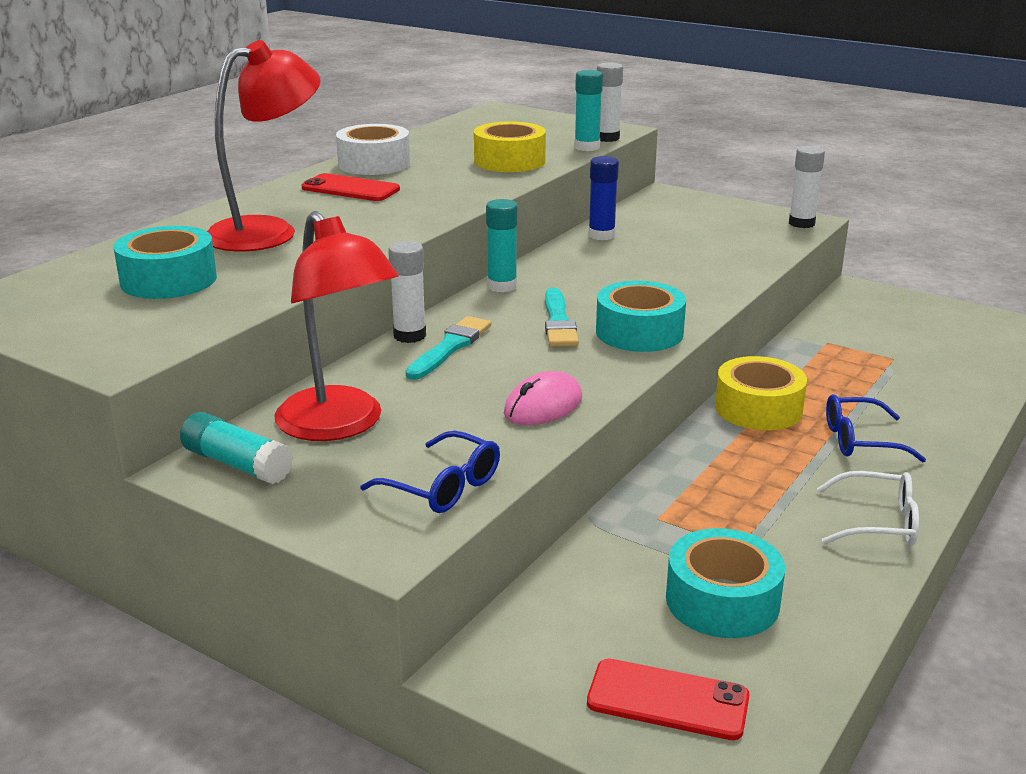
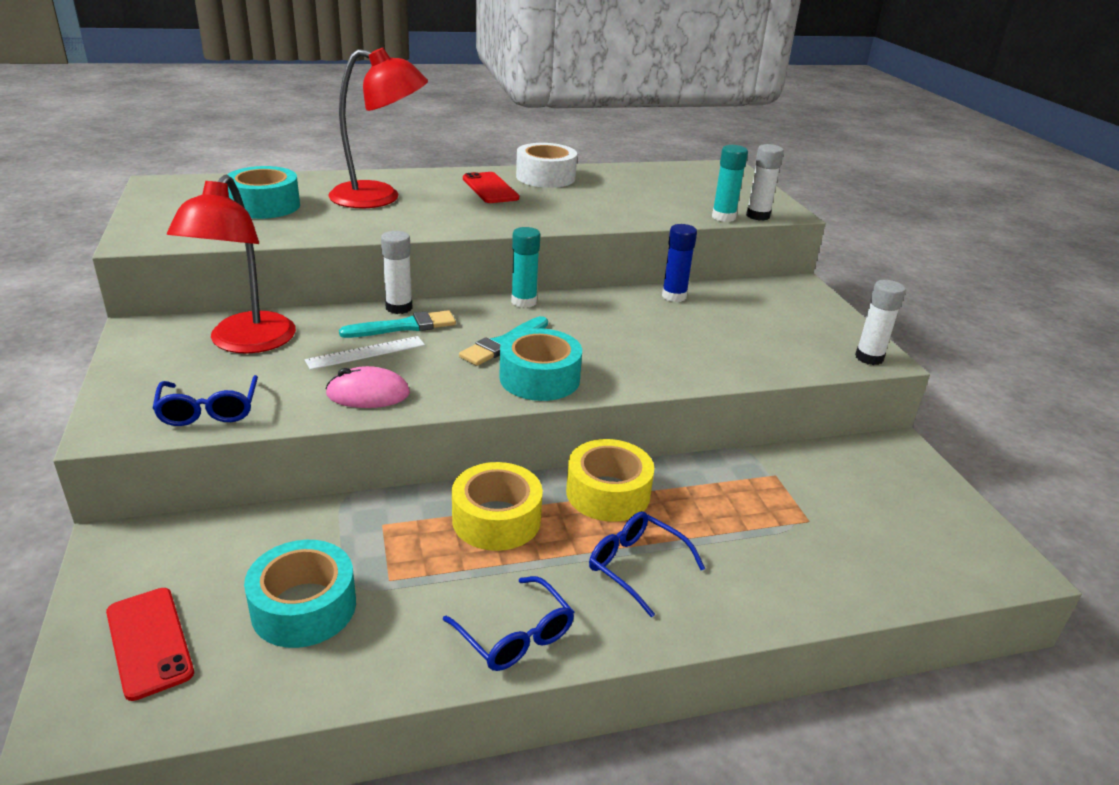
camera: 40 degrees right, 5 degrees up
(237, 464) = (159, 337): turquoise glue stick -> none
(467, 380) = (366, 353): none -> white ruler
(509, 161) = (639, 207): yellow tape -> yellow tape (496, 519)
(877, 522) = (514, 635): white glasses -> blue glasses

